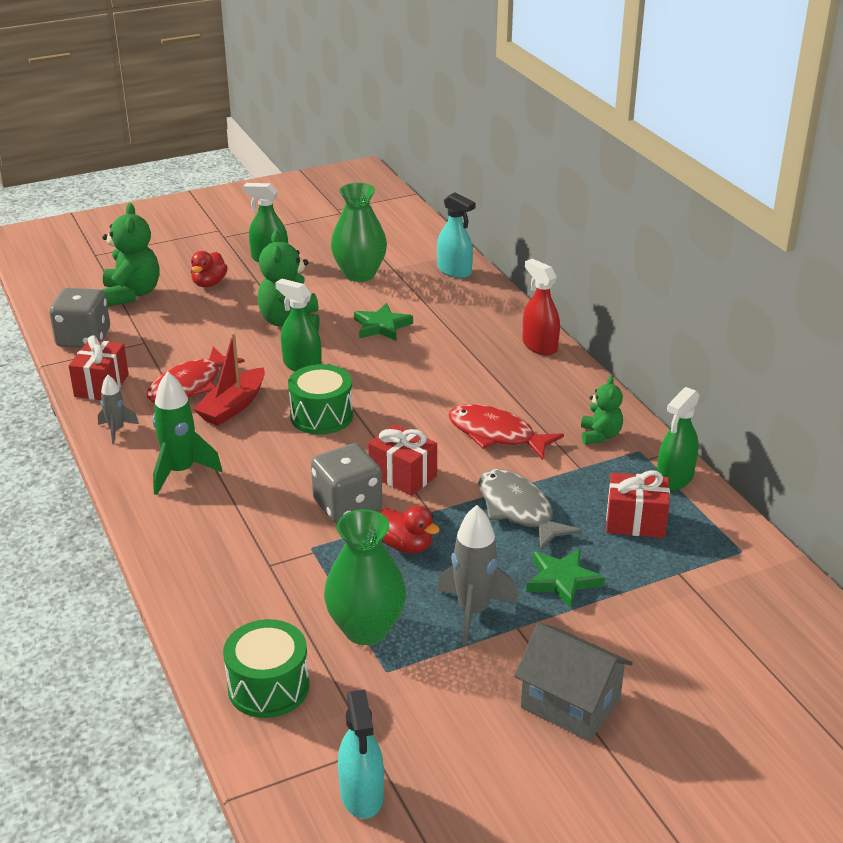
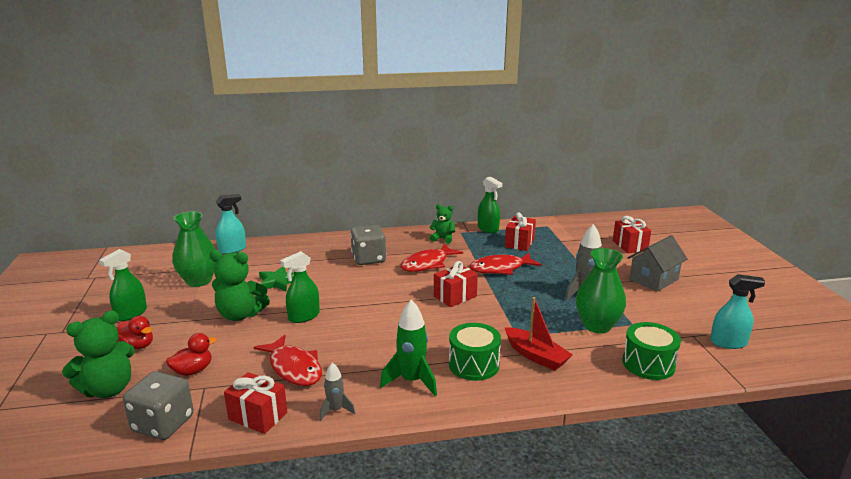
camera: 75 degrees left, 10 degrees down
(132, 294) = (108, 389): green teddy bear -> green teddy bear turned 135 degrees clockwise
(233, 406) = (338, 350): red boat -> red boat (536, 356)
(321, 416) = (373, 316): green drum -> green drum (474, 364)
(347, 506) = (479, 318): grey dice -> grey dice (368, 259)
(407, 546) = (524, 304): red duck -> red duck (193, 371)
(518, 510) = (500, 269): grey fish -> red fish
(539, 346) = (344, 239): red spray bottle -> none
(562, 580) = (562, 267): green star -> none
(716, 672) = (630, 246): none -> red gift

